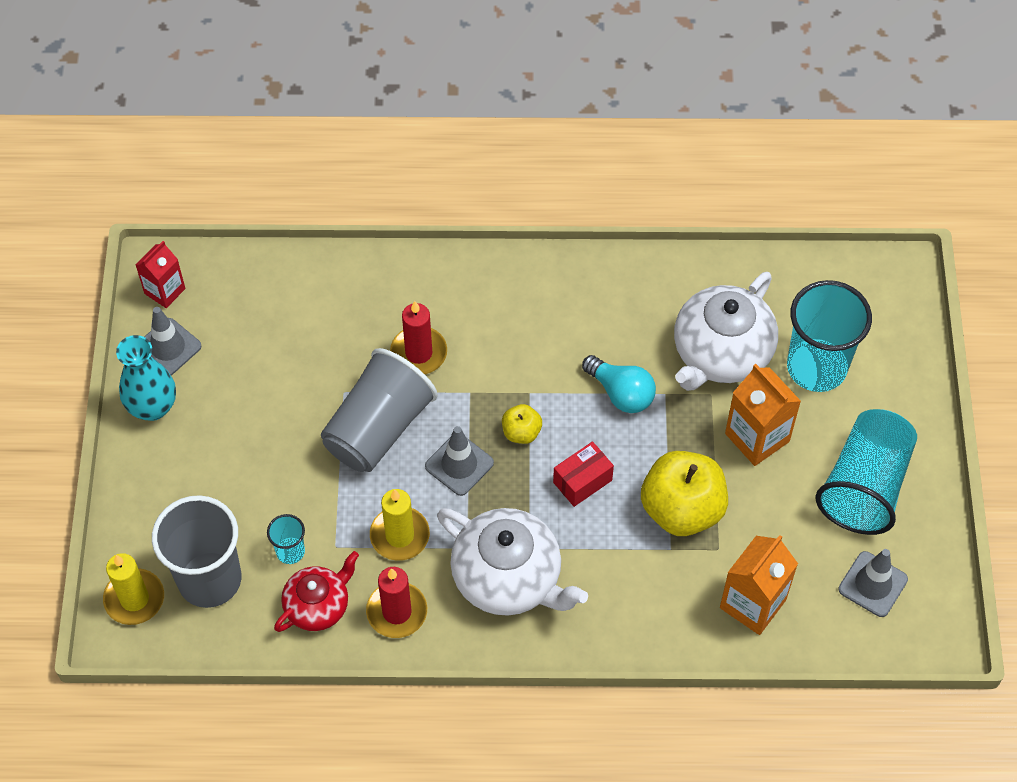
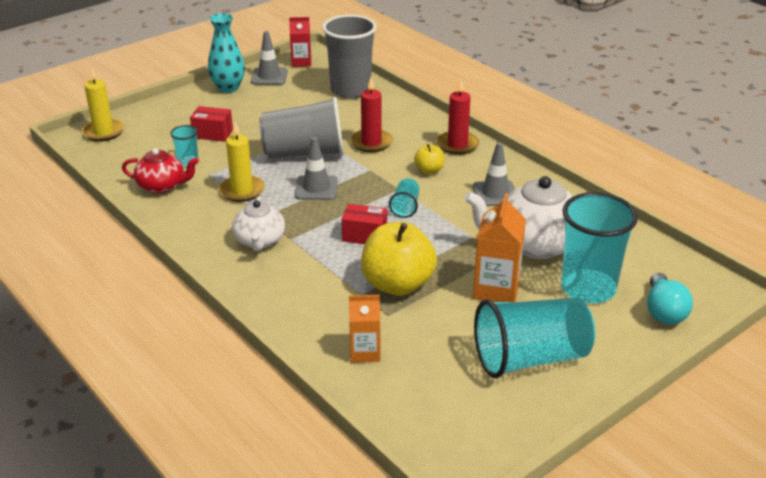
camera: 50 degrees right, 25 degrees down
(209, 579) = (141, 147): grey cup -> grey cup (350, 90)
(250, 490) = (212, 134): none -> red box
(397, 611) = (188, 213): red candle -> red candle (457, 145)
(508, 578) = (259, 241): white teapot -> white teapot, size x0.60
(521, 432) = (368, 198): yellow apple -> yellow apple (429, 170)
(566, 411) = (405, 207): none -> turquoise cup
(621, 393) = (447, 220): turquoise light bulb -> turquoise light bulb (663, 311)
(752, 604) = (365, 352): orange carton -> orange carton, size x0.66
(873, 584) = (455, 405): grey traffic cone -> grey traffic cone (495, 194)

